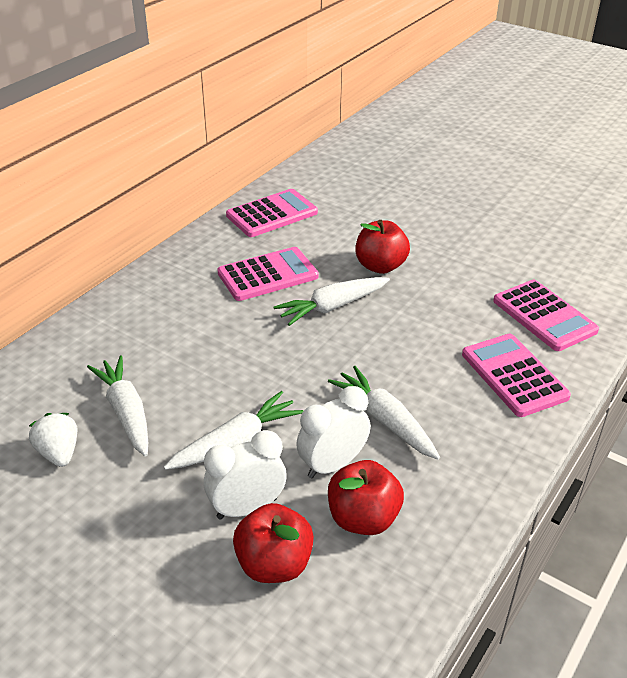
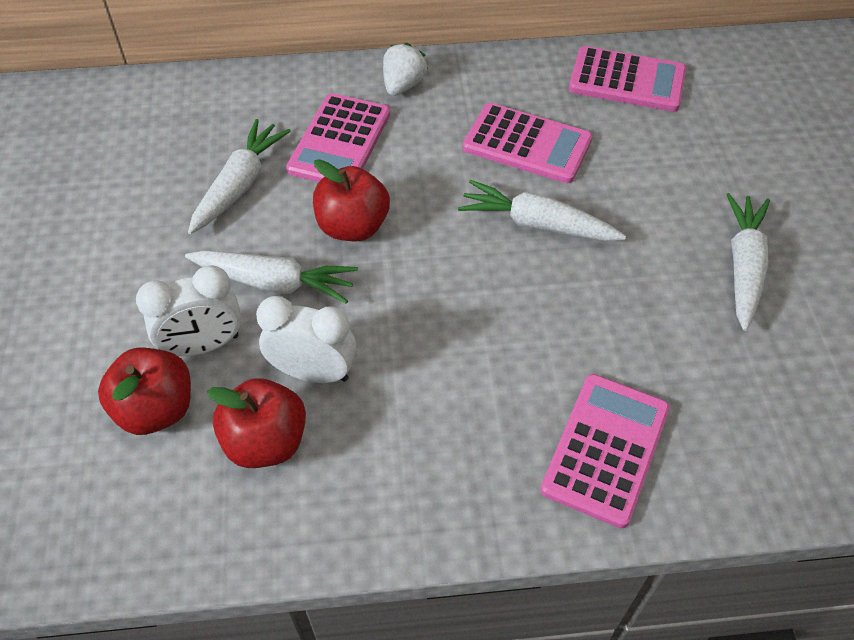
camera: 50 degrees right, 15 degrees up
(59, 453) = (156, 180): white strawberry -> white strawberry (403, 85)
(247, 508) = (203, 345): white clock -> white clock turned 135 degrees clockwise
(380, 266) = (652, 218): red apple -> red apple (353, 226)
(385, 420) = (414, 375): white carrot -> white carrot (743, 267)
(544, 316) = (749, 419): pink calculator -> pink calculator (339, 142)

